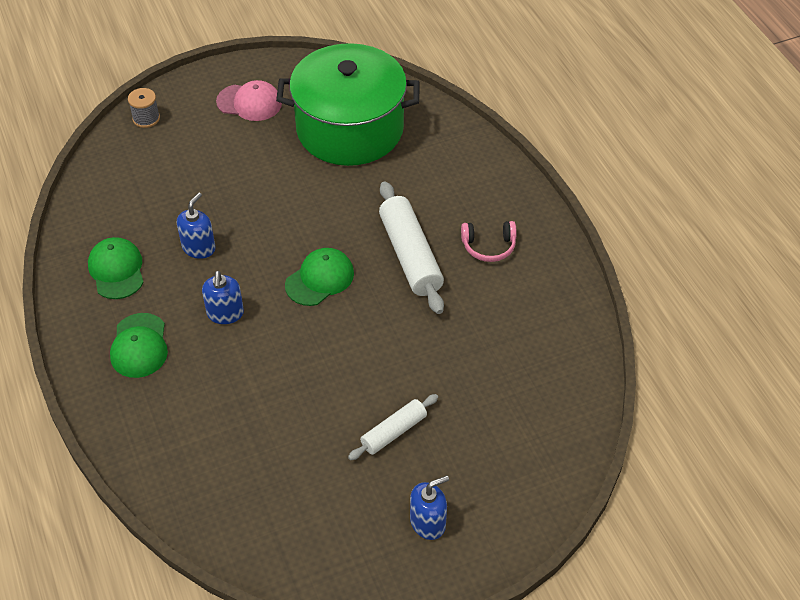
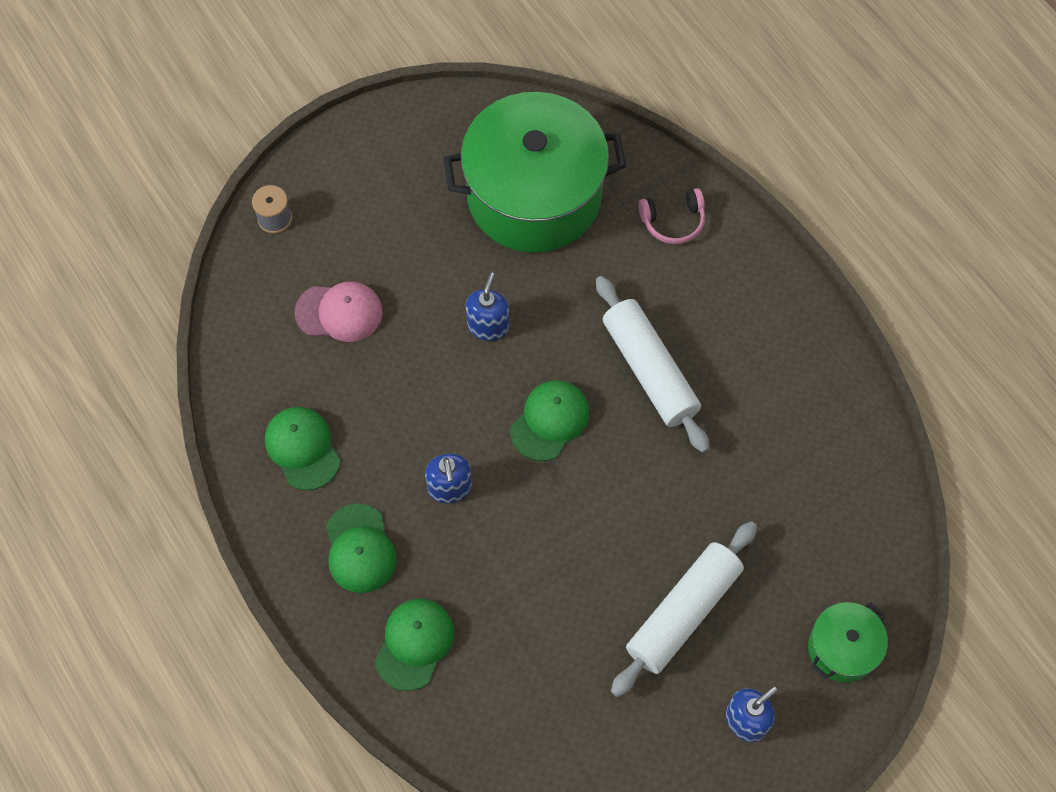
camera: 10 degrees left, 15 degrees up
(162, 421) = (414, 644): none -> green cap
(199, 248) = (393, 400): blue soap dispenser -> blue soap dispenser (488, 325)
(249, 102) = (399, 174): pink cap -> pink cap (339, 312)
(394, 432) = (683, 612): white rolling pin -> white rolling pin, size x1.72
(488, 246) = (739, 342): pink headphones -> pink headphones (673, 221)
(525, 480) = (842, 648): none -> green pot

